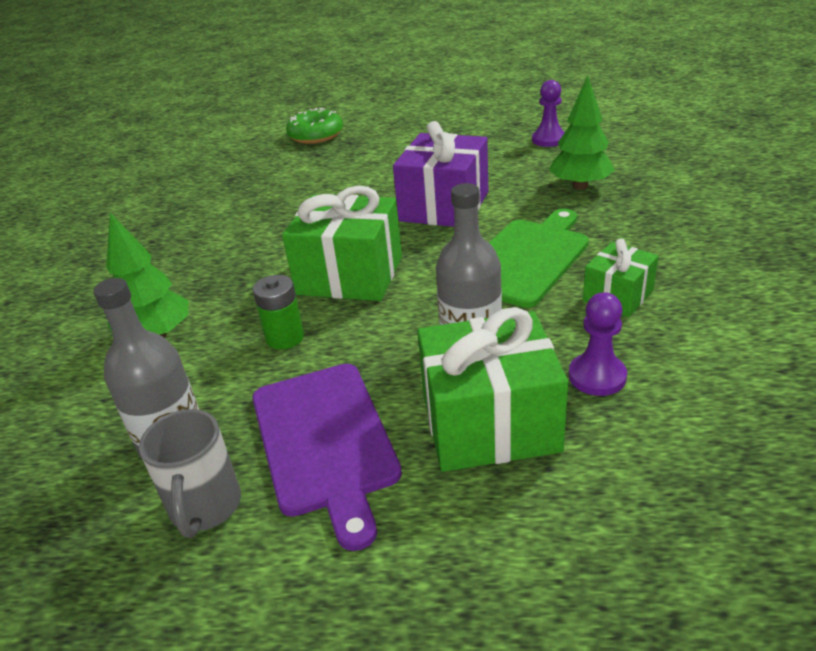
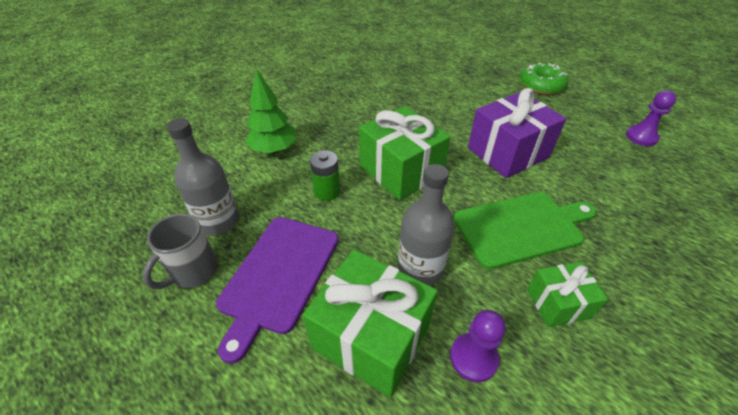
camera: 35 degrees right, 10 degrees up
(316, 135) = (480, 57): green donut -> green donut (541, 85)
(580, 186) = (626, 191): green tree -> none

